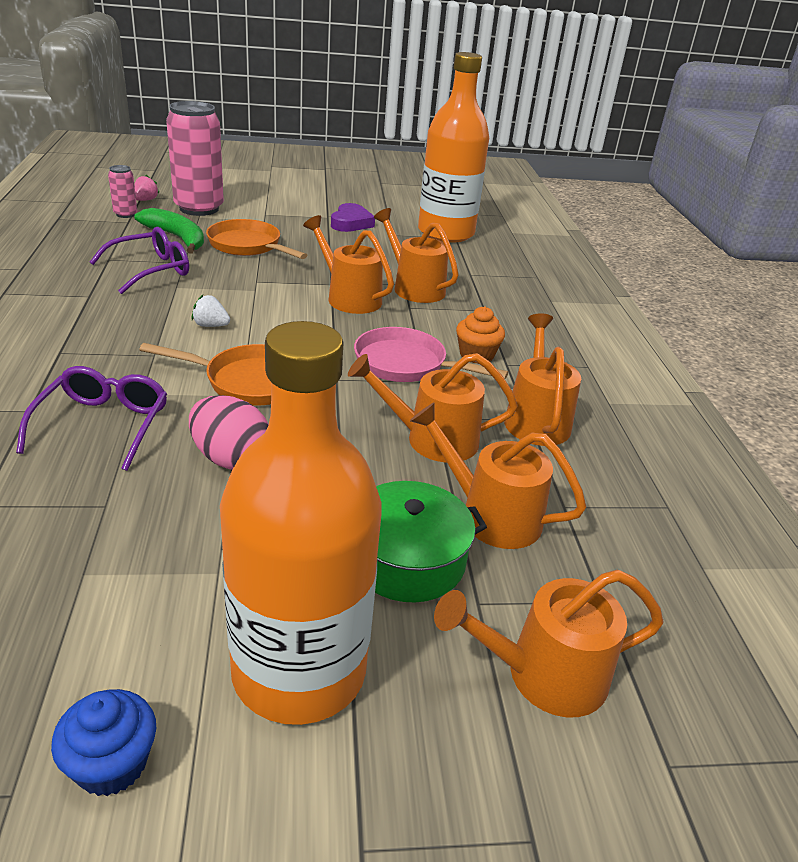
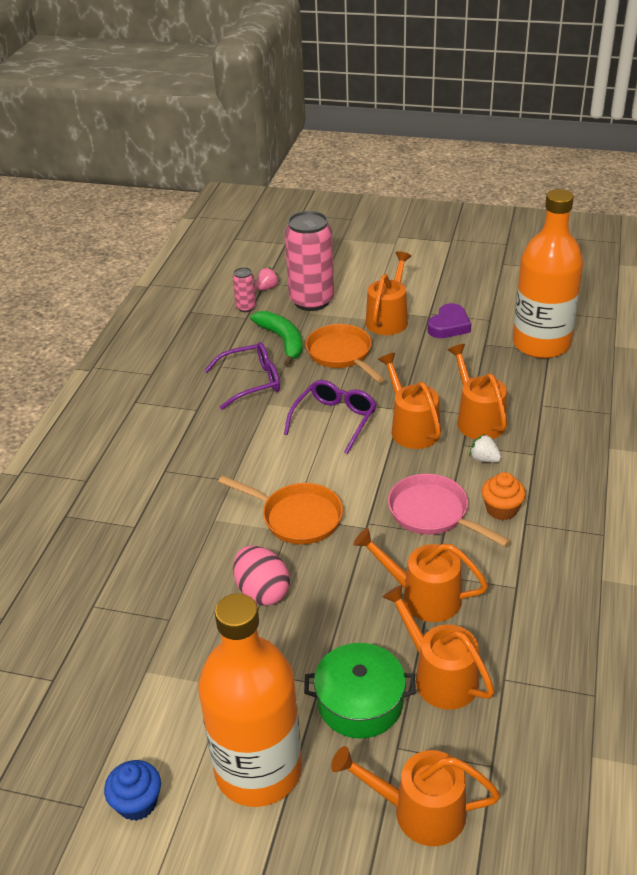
camera: 25 degrees right, 5 degrees up
(103, 425) = (181, 547): purple glasses -> purple glasses (334, 420)
(211, 325) = (283, 452): white strawberry -> white strawberry (484, 459)
(536, 419) = (523, 588): orange watering can -> orange watering can (388, 319)

